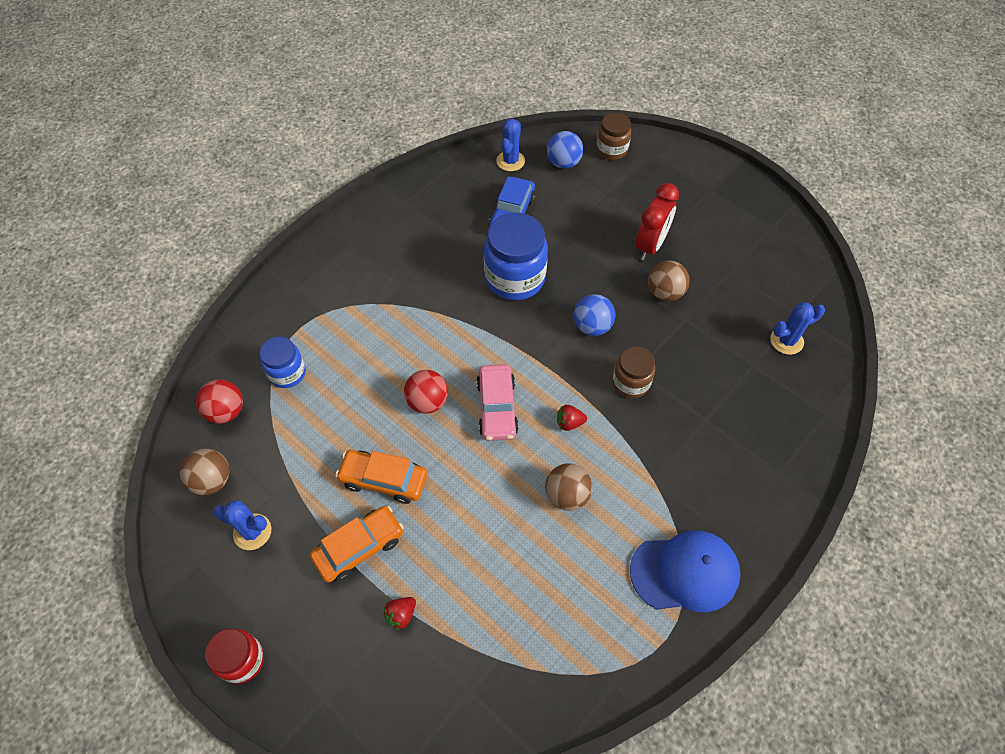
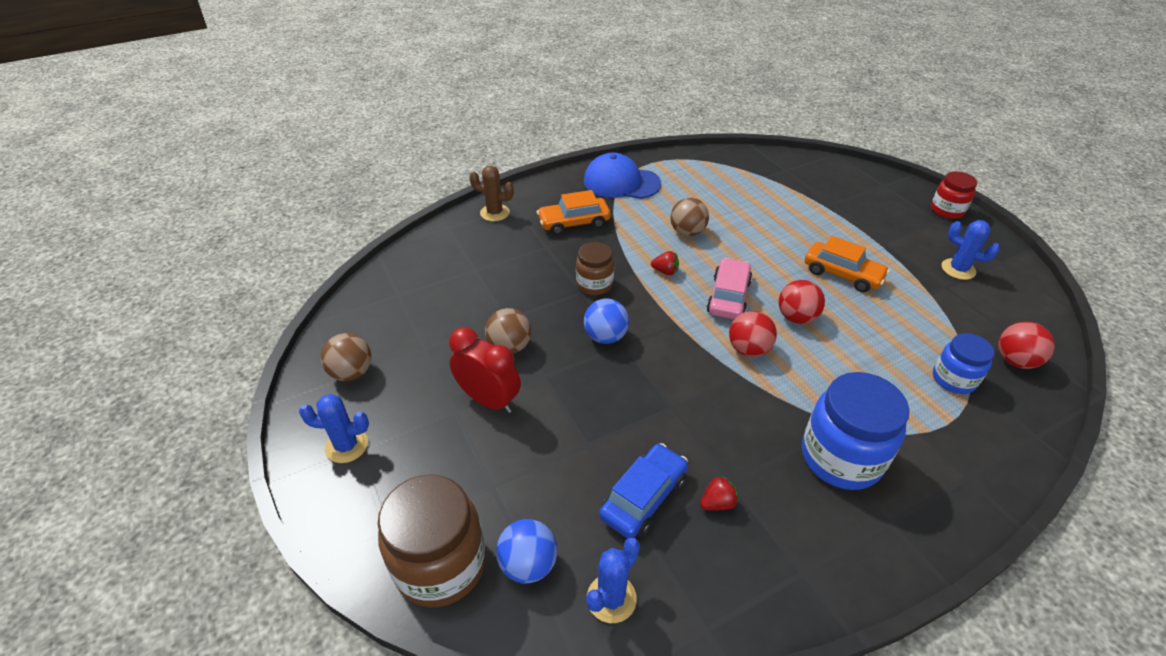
camera: 160 degrees left, 15 degrees down
(212, 480) = (1009, 310): brown ball -> brown ball (352, 372)
(359, 547) = (863, 242): orange car -> orange car (574, 223)
(401, 615) = (830, 205): red strawberry -> red strawberry (717, 503)
(466, 351) = (748, 349): none -> red ball
(515, 278) = (670, 408): blue jar -> blue jar (841, 458)
(611, 150) = (440, 564): brown jar -> brown jar, size x1.72
(650, 245) = (489, 400): red clock -> red clock turned 75 degrees clockwise
(786, 340) = (429, 278): blue cactus -> blue cactus (346, 446)
(796, 455) = (495, 213): none -> brown cactus

